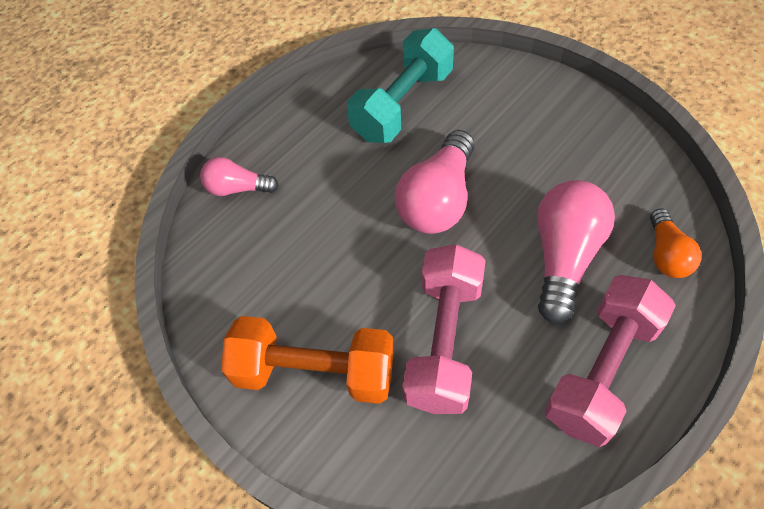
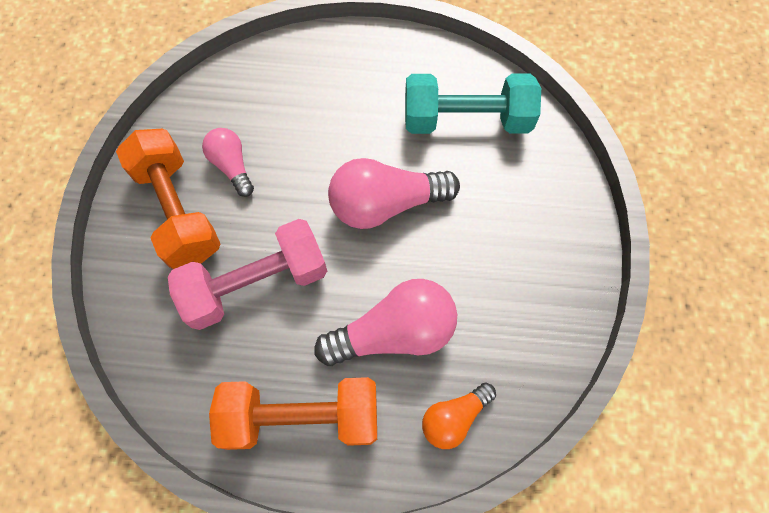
camera: 50 degrees right, 10 degrees up
(237, 188) = (299, 60): pink light bulb -> pink light bulb (232, 166)
(601, 370) = (302, 417): pink dumbbell -> orange dumbbell

